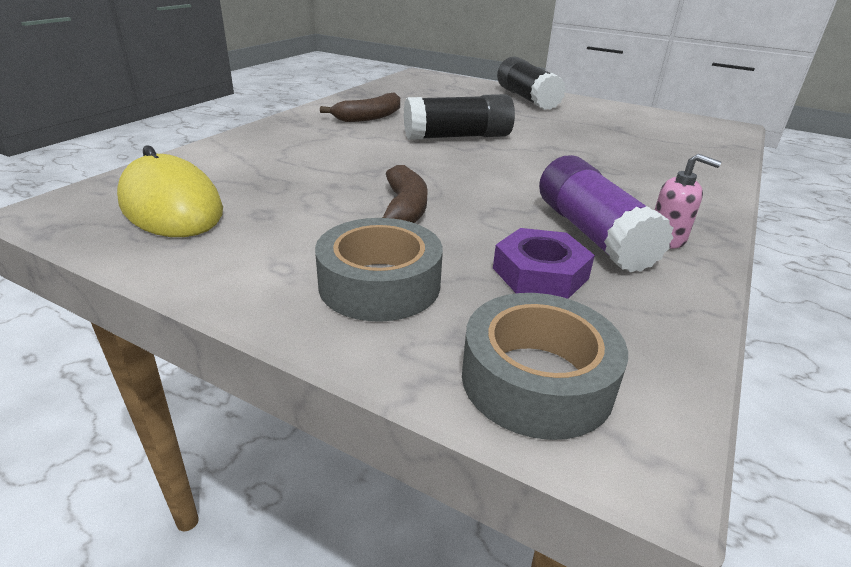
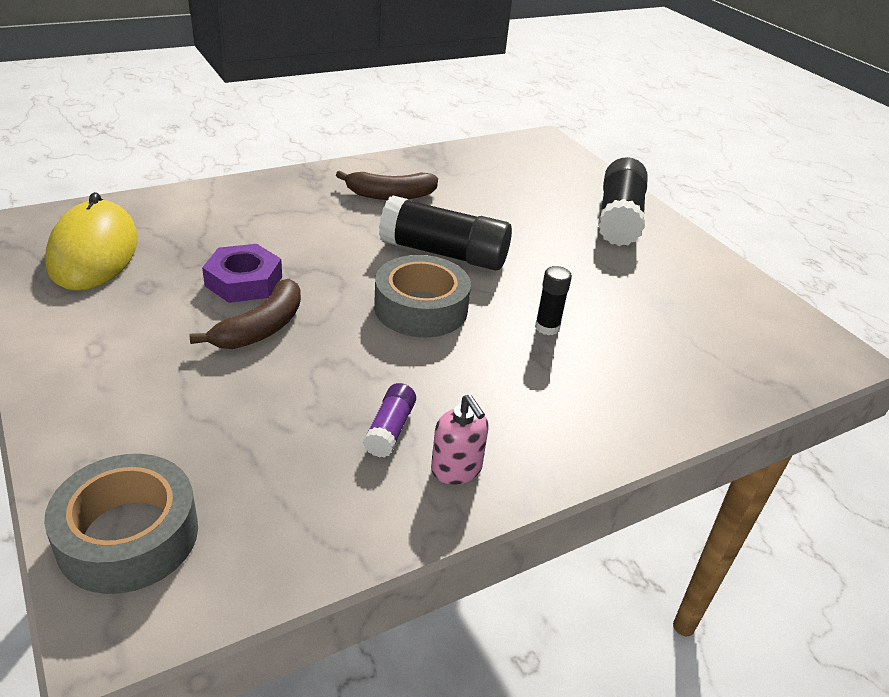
camera: 30 degrees right, 5 degrees up
(379, 284) = (139, 397): grey tape -> grey tape (421, 308)
(540, 273) = (275, 447): purple nut -> purple nut (243, 281)
(582, 155) = (547, 327): none -> black glue stick
(592, 234) = (390, 429): purple glue stick -> purple glue stick, size x0.48

